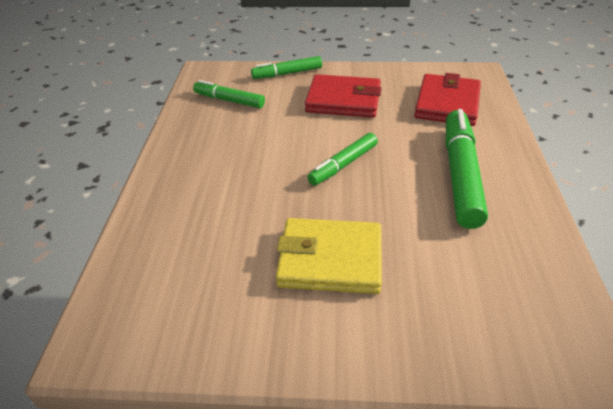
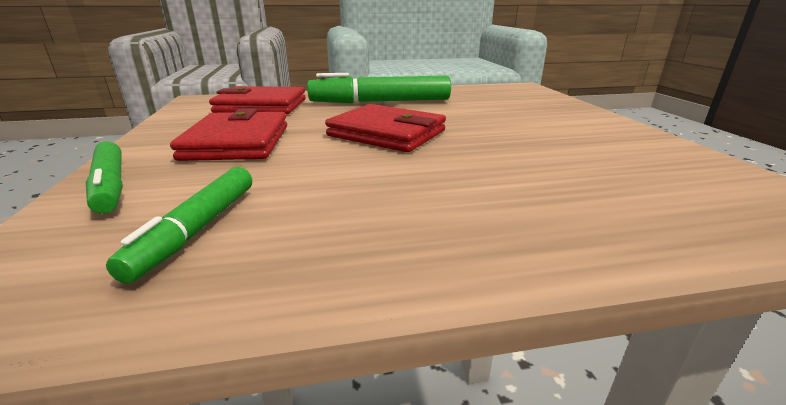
camera: 105 degrees left, 15 degrees down
(330, 260) = (529, 129): yellow wallet -> none
(343, 165) = (387, 133): green marker -> red wallet

